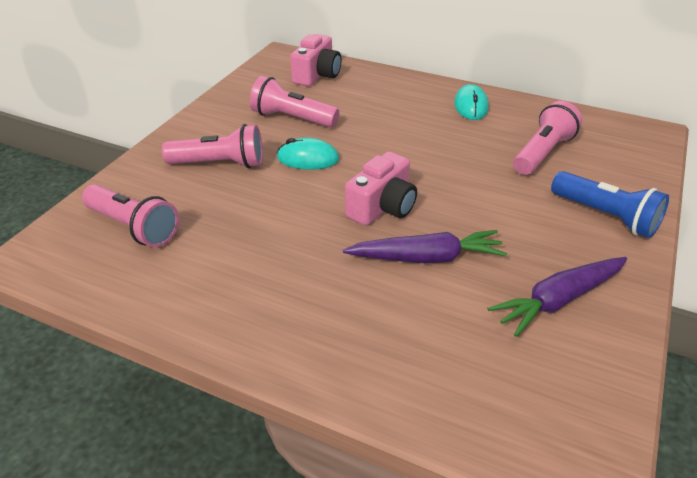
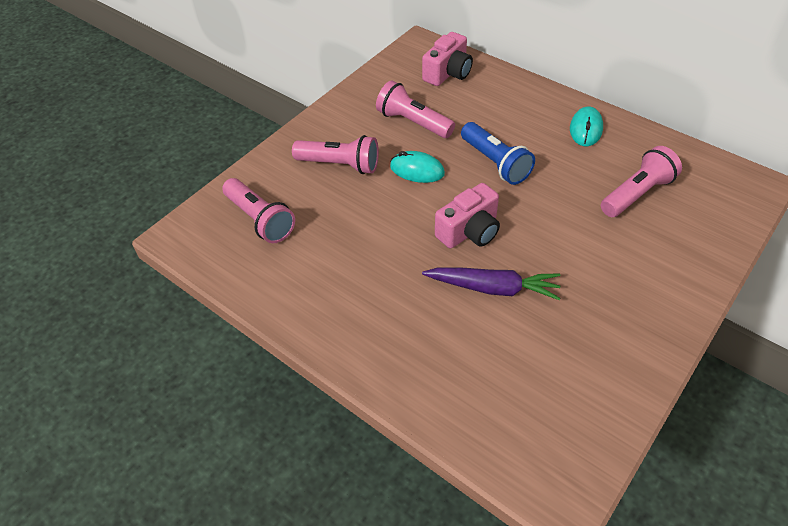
camera: 15 degrees right, 10 degrees up
(558, 300) = (593, 348): purple carrot -> none
(605, 216) = (670, 272): blue flashlight -> blue flashlight (495, 163)

